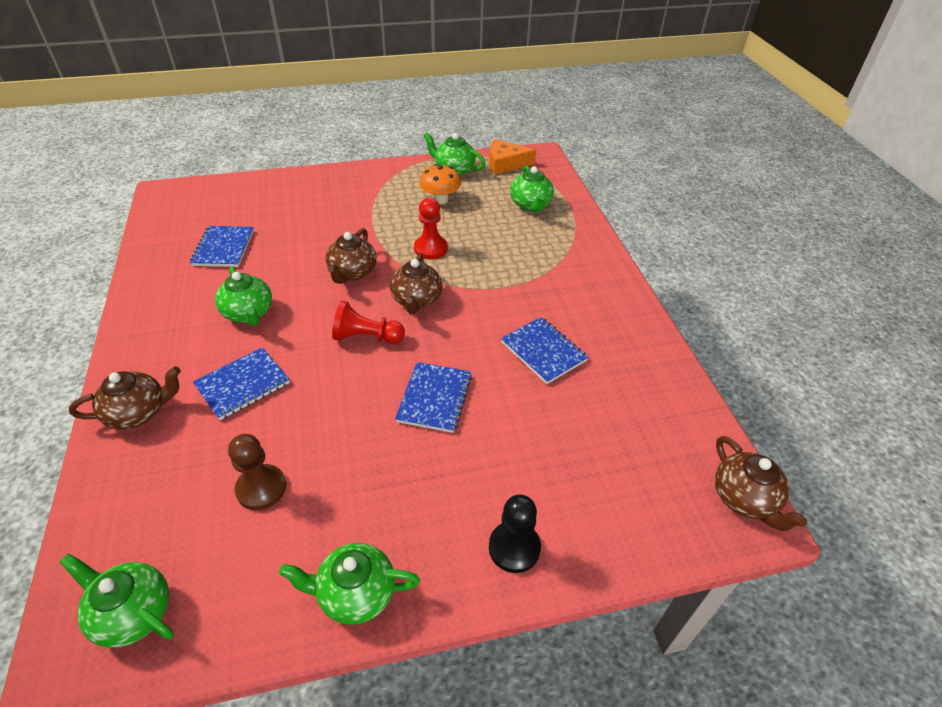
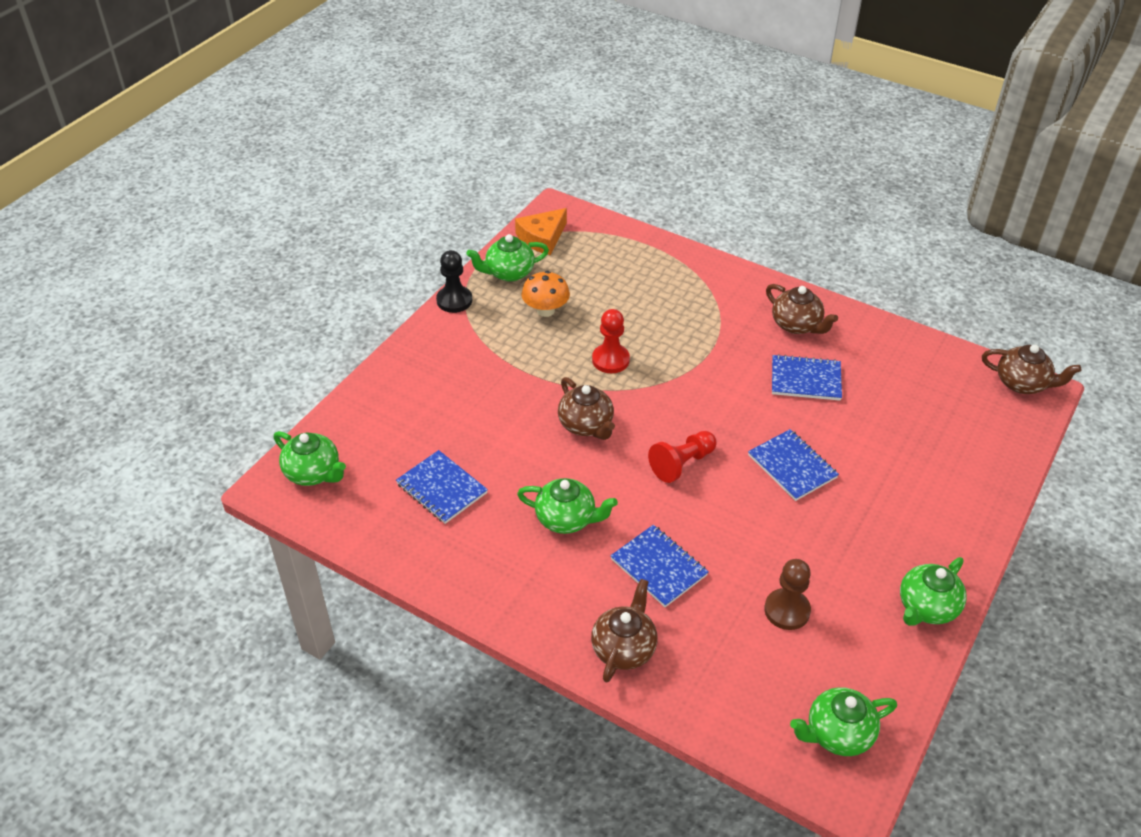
camera: 45 degrees left, 0 degrees up
(243, 384) = (659, 567): blue notebook -> blue notebook turned 45 degrees counterclockwise
(416, 300) = (669, 409): brown teapot -> brown teapot (797, 325)
(514, 548) = (961, 510): black pawn -> black pawn (454, 300)
(531, 205) = (623, 266): green teapot -> green teapot (313, 473)

